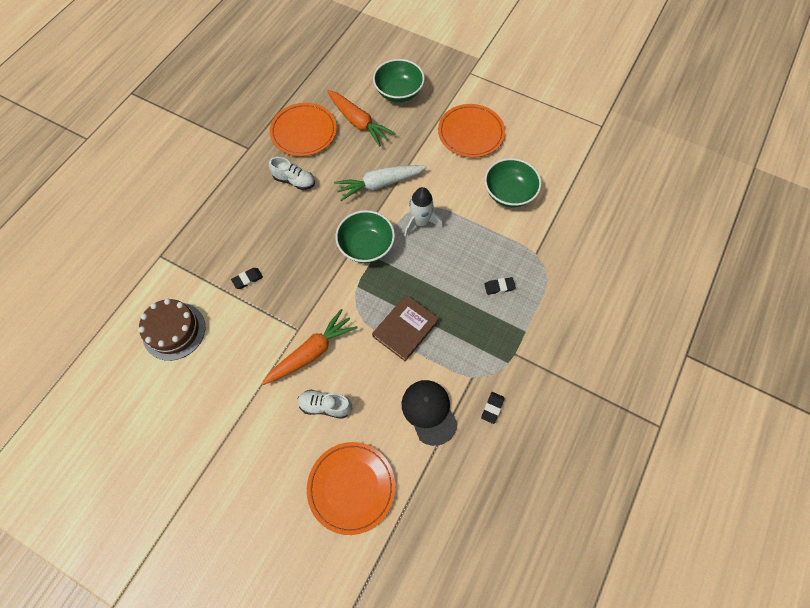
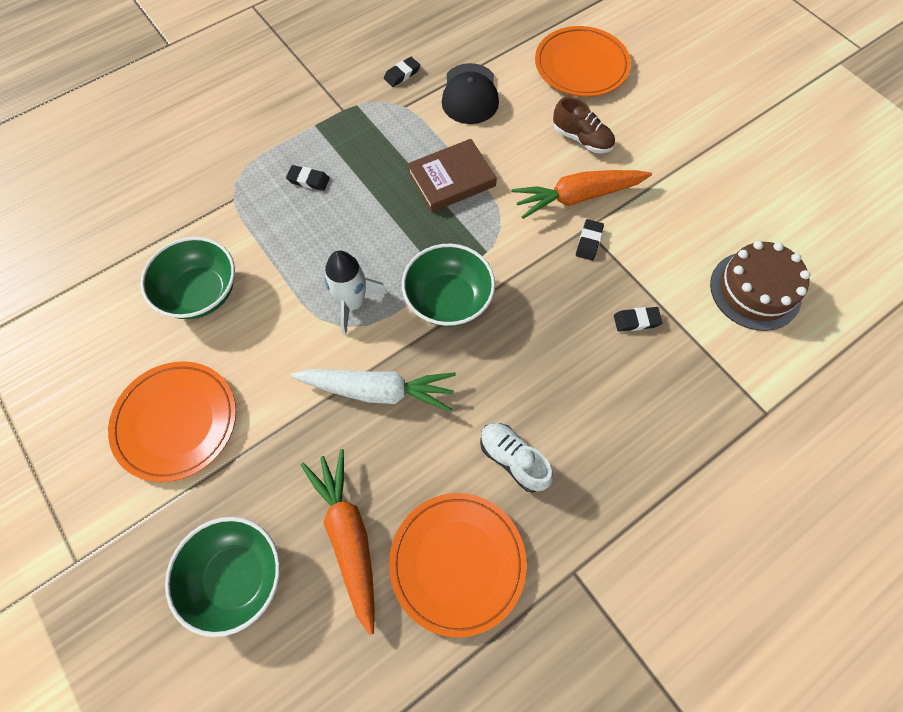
camera: 155 degrees left, 0 degrees up
(293, 320) = (589, 242): none -> black eraser
(325, 406) = (582, 139): white shoe -> brown shoe

